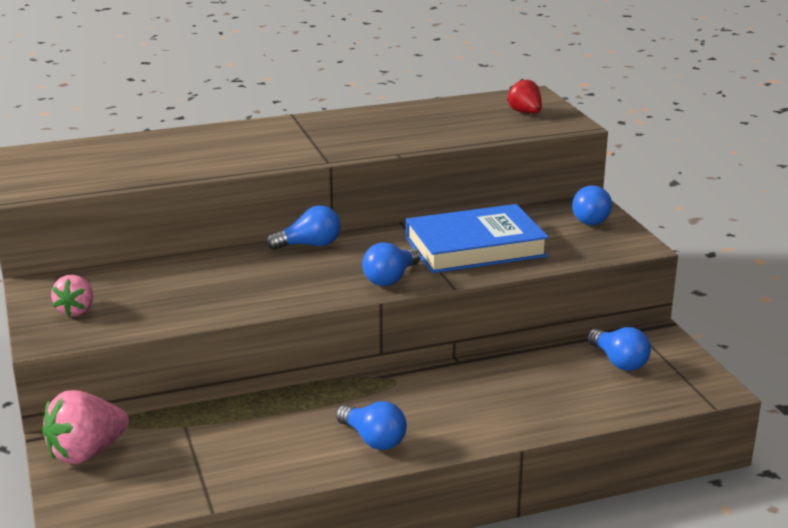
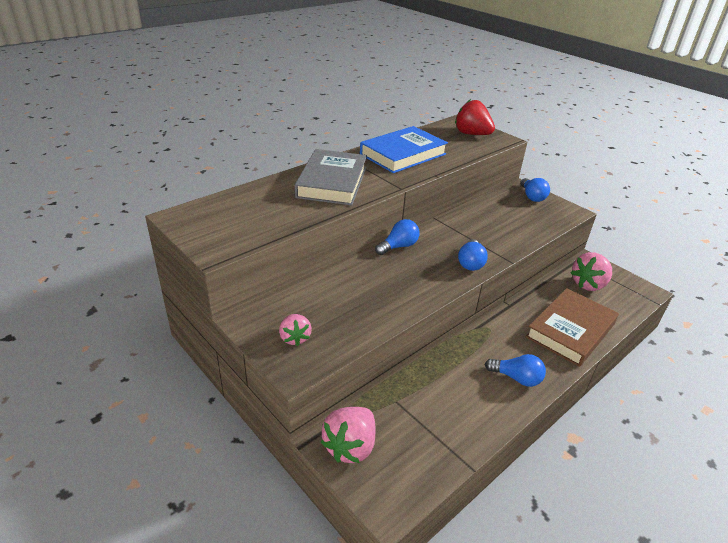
camera: 25 degrees left, 10 degrees up
(243, 144) = (332, 182): none -> grey book
(475, 247) = (493, 229): blue book -> blue book (403, 154)
(519, 408) = (570, 330): none -> brown book
(525, 112) = (472, 134): red strawberry -> red strawberry, size x1.63
(619, 362) = (588, 284): blue light bulb -> pink strawberry

